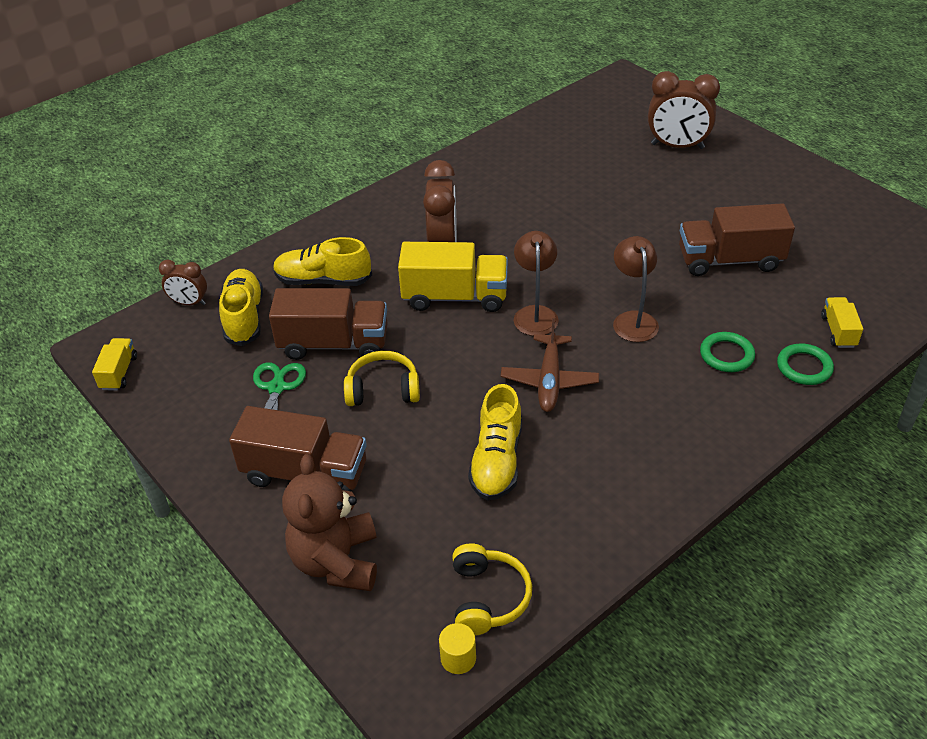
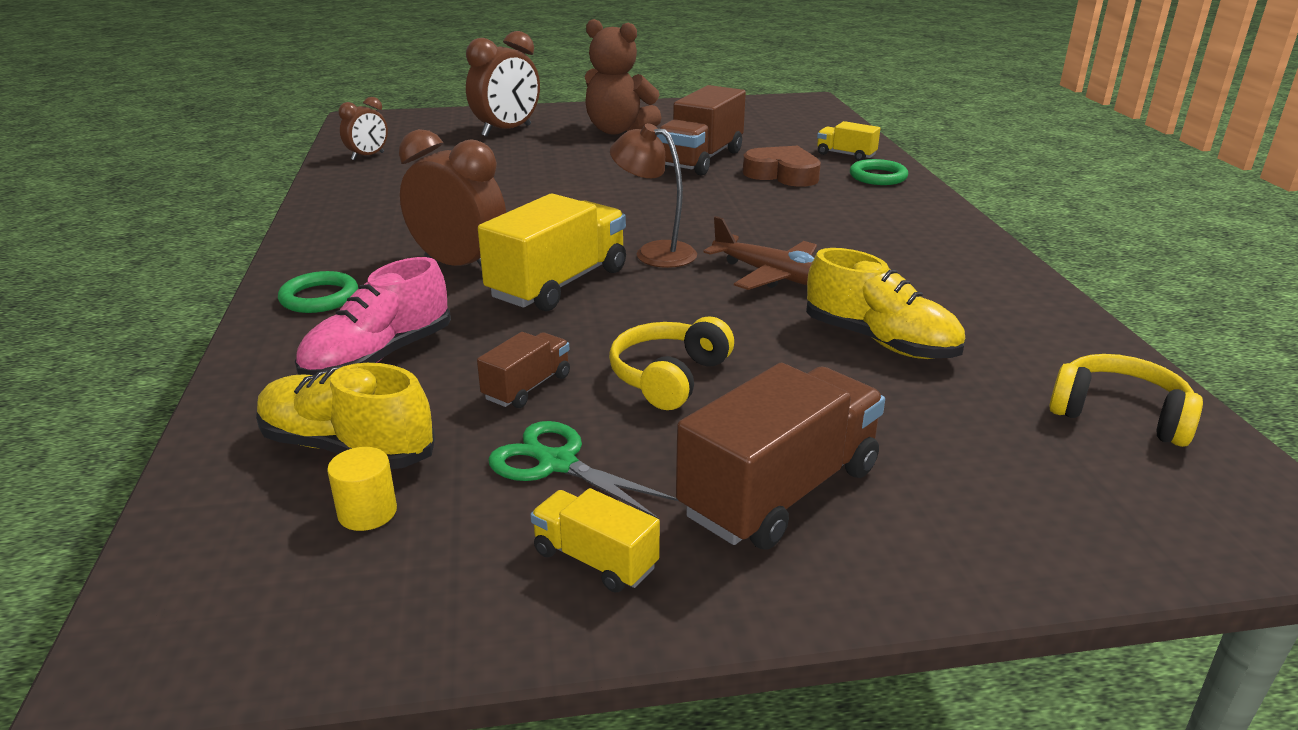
camera: 60 degrees left, 15 degrees down
(119, 373) = (266, 648): yellow truck -> yellow truck (595, 559)
(189, 303) = (215, 495): brown clock -> brown clock (368, 156)
(323, 280) = (379, 357): yellow shoe -> pink shoe
(334, 344) = (527, 387): brown truck -> brown truck, size x0.51
(336, 561) = (994, 516): brown teddy bear -> brown teddy bear (618, 131)
(458, 658) = (1224, 467): yellow cylinder -> yellow cylinder (367, 512)
(633, 320) = (729, 215): brown lamp -> none
(726, 355) = (829, 196): green ring -> green ring (319, 297)
(747, 314) = (782, 174): none -> brown heart

